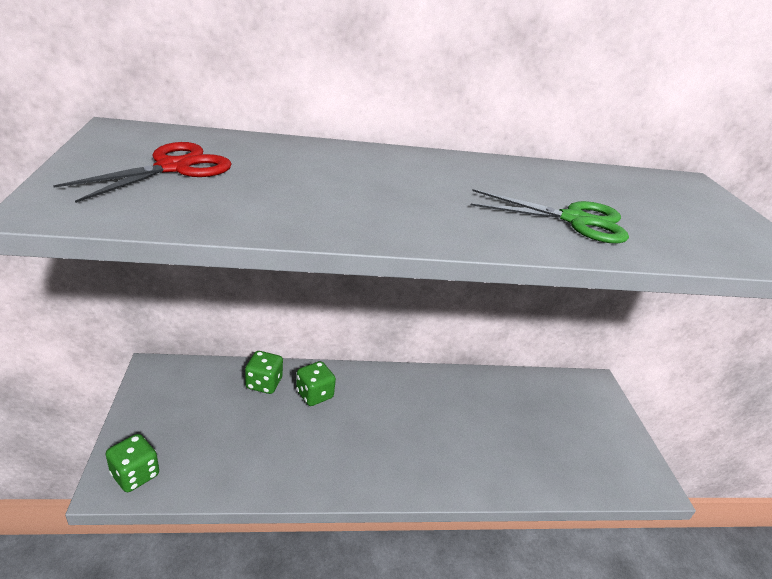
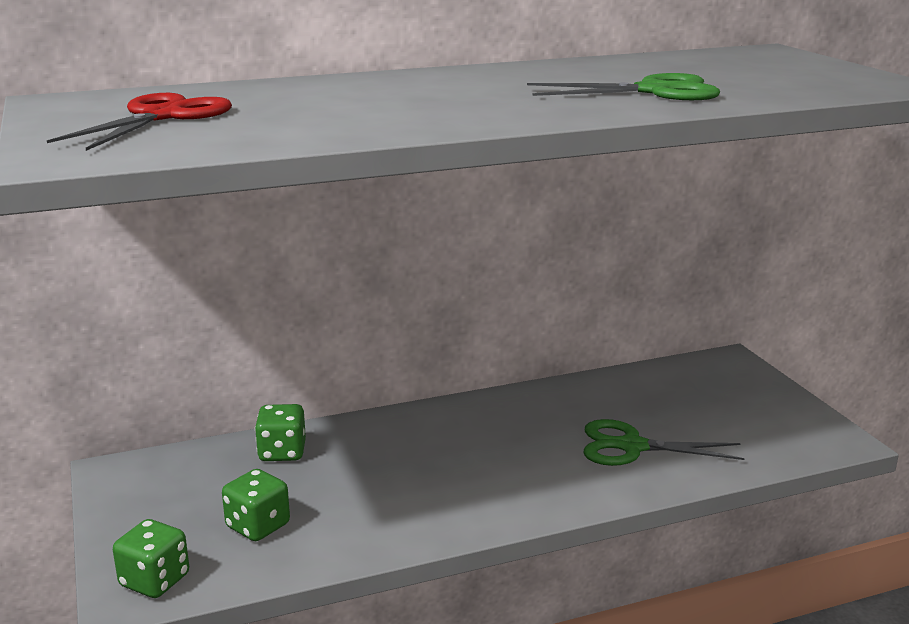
camera: 10 degrees left, 10 degrees down
(314, 394) = (360, 449): green dice -> green dice (258, 526)
(499, 446) = (632, 447): none -> green scissors

